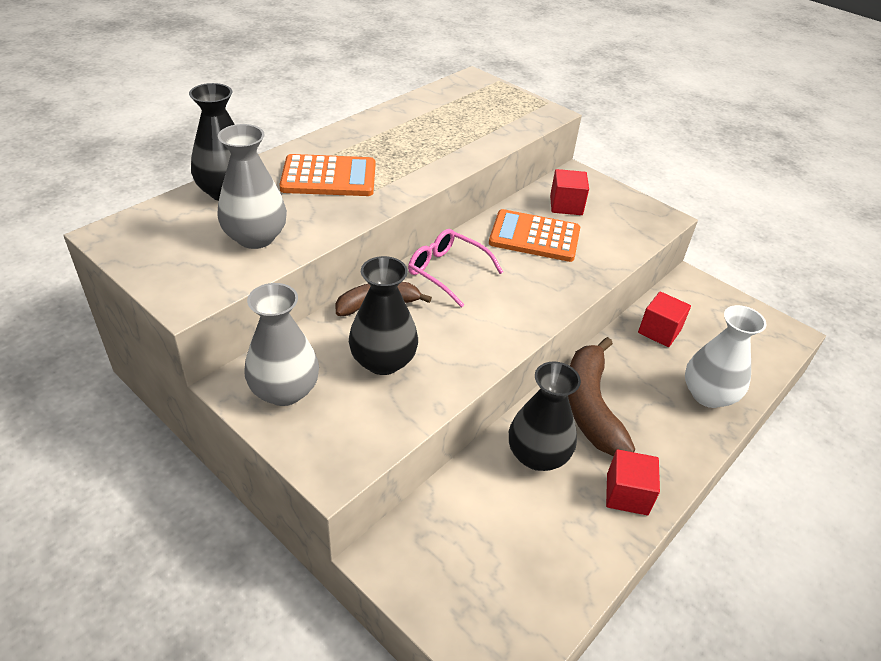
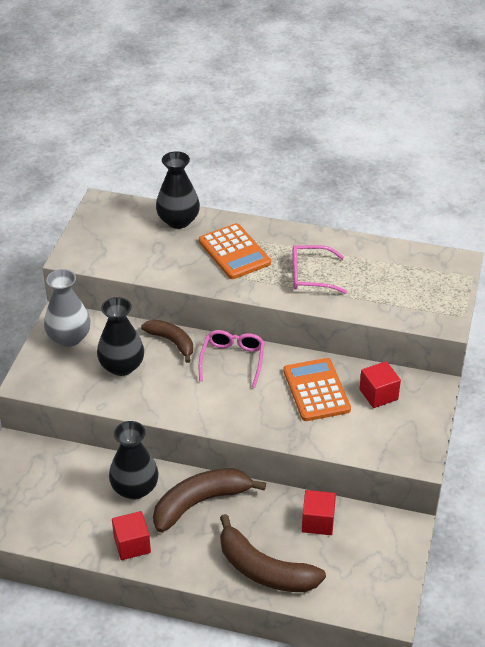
camera: 65 degrees right, 0 degrees up
(255, 237) = (144, 254): grey vase -> none
(417, 149) = (311, 276): none -> pink glasses
(708, 395) = (264, 569): white vase -> brown banana

